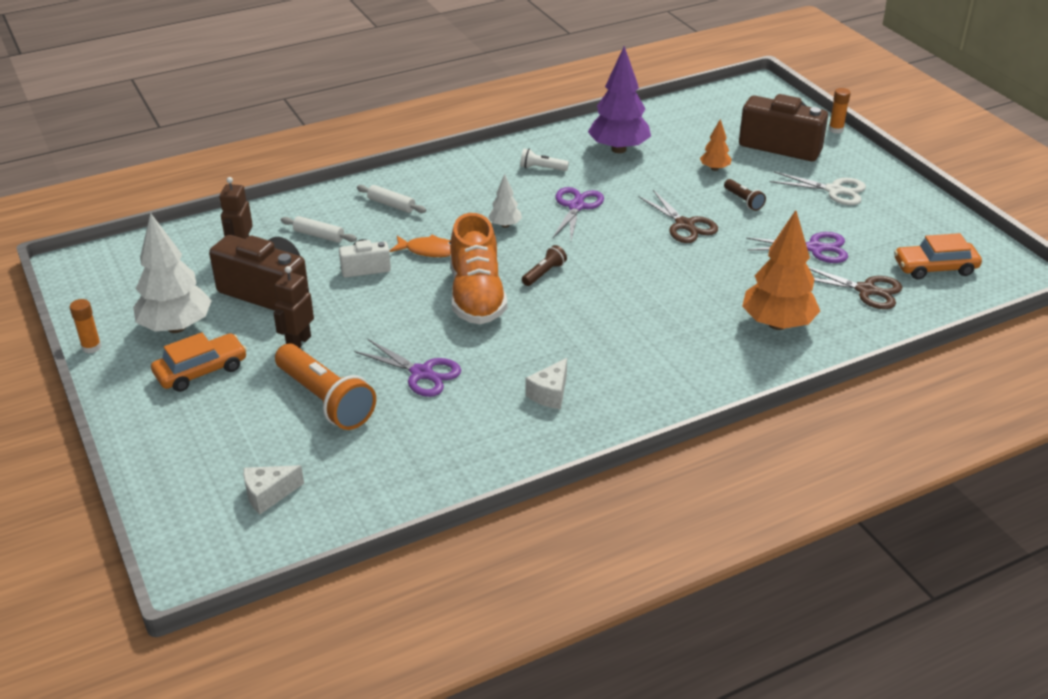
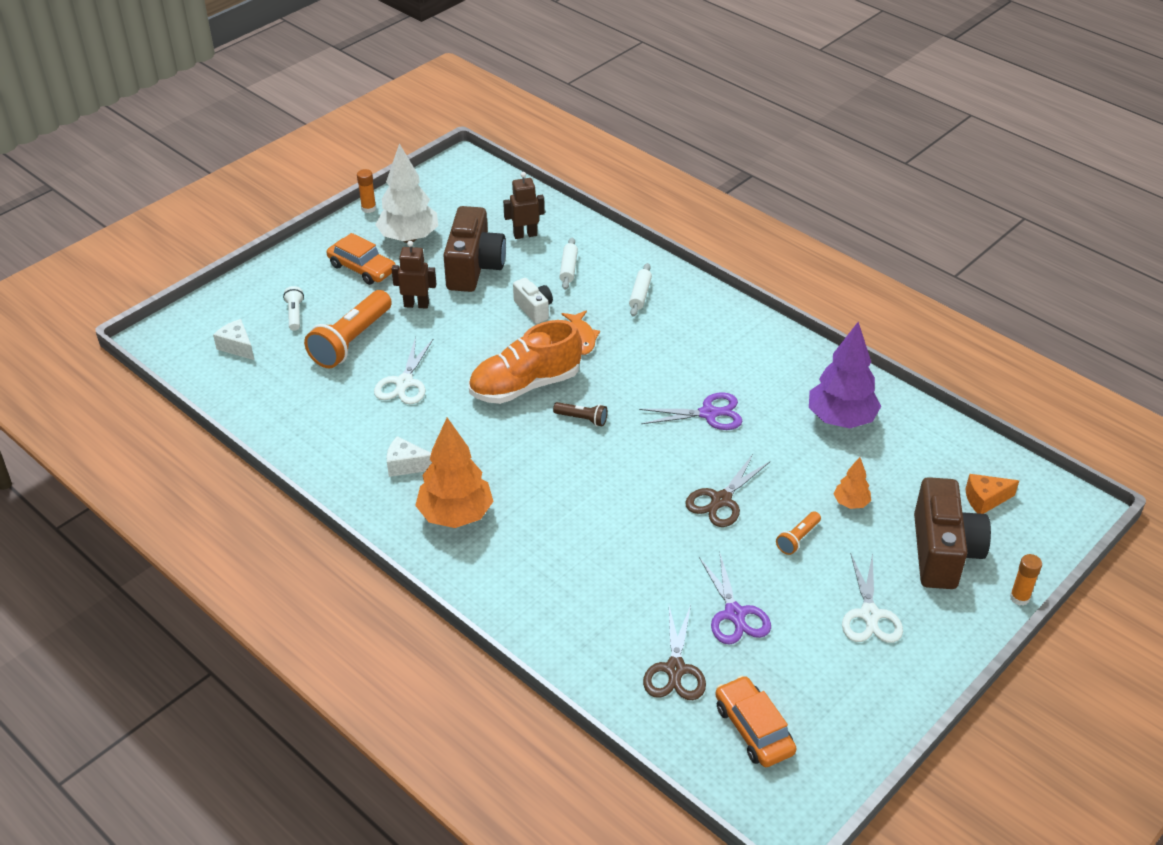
camera: 70 degrees right, 5 degrees up
(422, 373) = (404, 383): purple scissors -> white scissors
(505, 225) = (647, 374): white tree -> none
(542, 168) = (765, 373): white flashlight -> white flashlight (295, 314)
(735, 116) = (985, 500): none -> orange cheese
(743, 201) = (797, 539): brown flashlight -> orange flashlight
(777, 324) = (578, 603): orange tree -> orange tree (455, 515)

